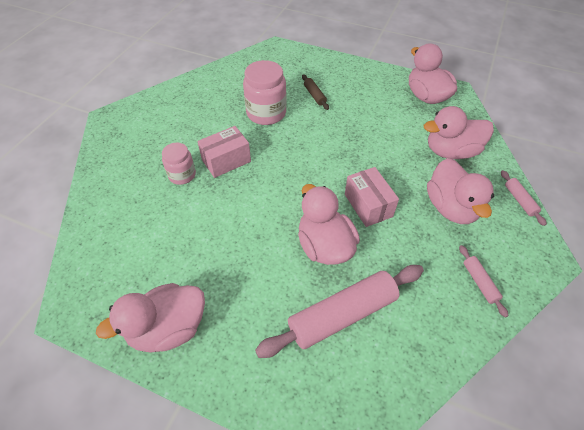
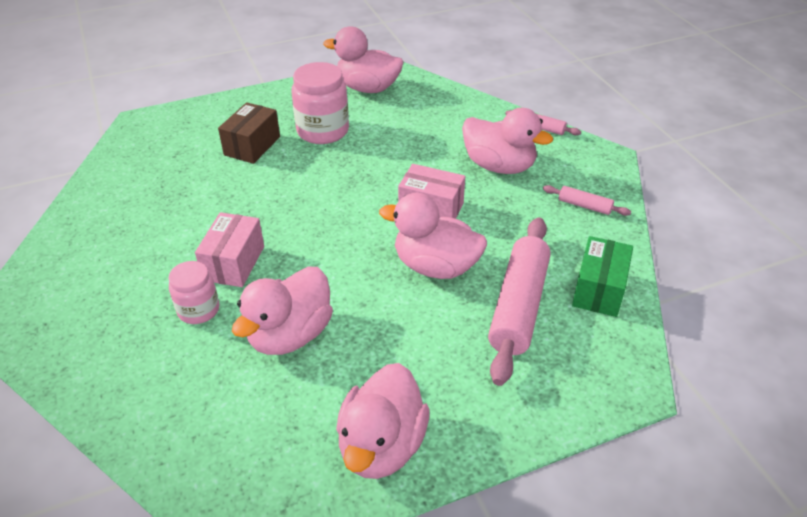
camera: 45 degrees left, 10 degrees down
(266, 113) = (218, 192): pink jar -> pink jar (323, 131)
(314, 95) = (252, 146): brown rolling pin -> brown box
(411, 351) = (599, 290): none -> green box
(451, 151) = (445, 122): pink duck -> pink duck (290, 335)

